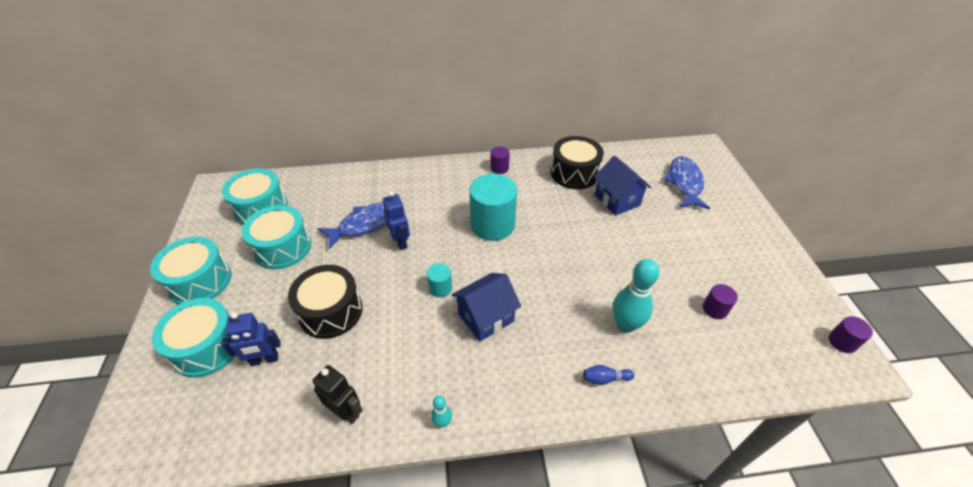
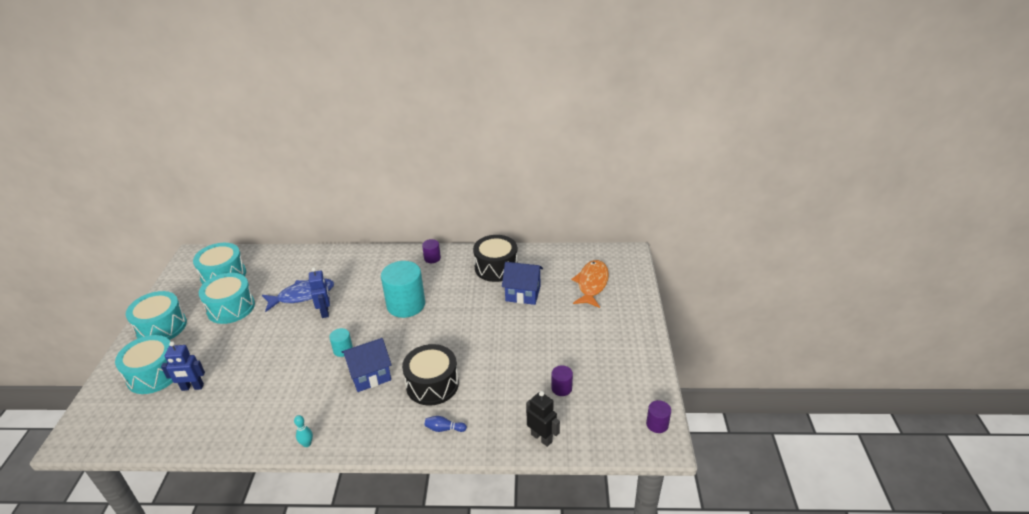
camera: 10 degrees right, 10 degrees down
(331, 311) = (252, 359): black drum -> black drum (432, 384)
(346, 412) = (239, 429): black robot -> black robot (541, 438)
(617, 200) = (523, 293): blue house -> blue house turned 60 degrees counterclockwise
(625, 325) = (480, 392): turquoise bowling pin -> none
(685, 183) = (592, 284): blue fish -> orange fish

